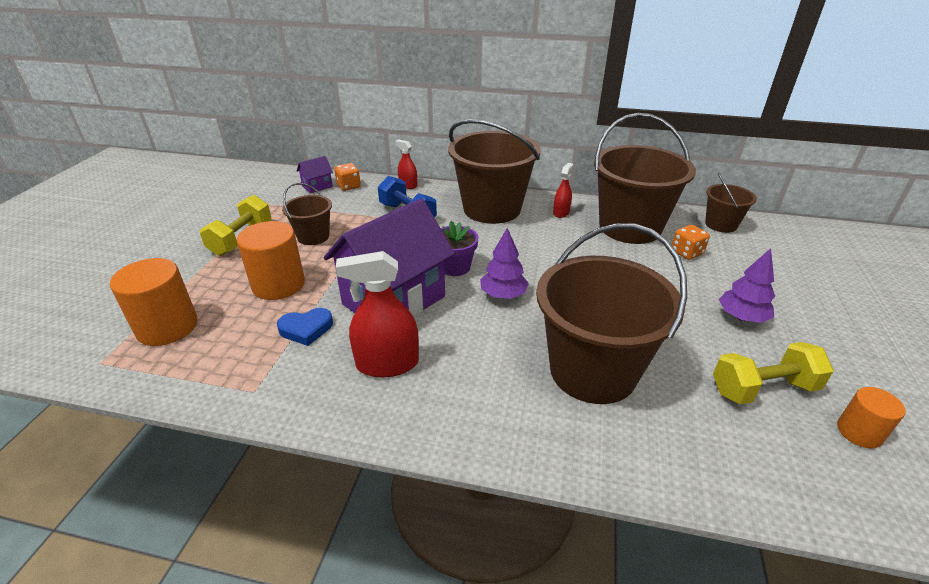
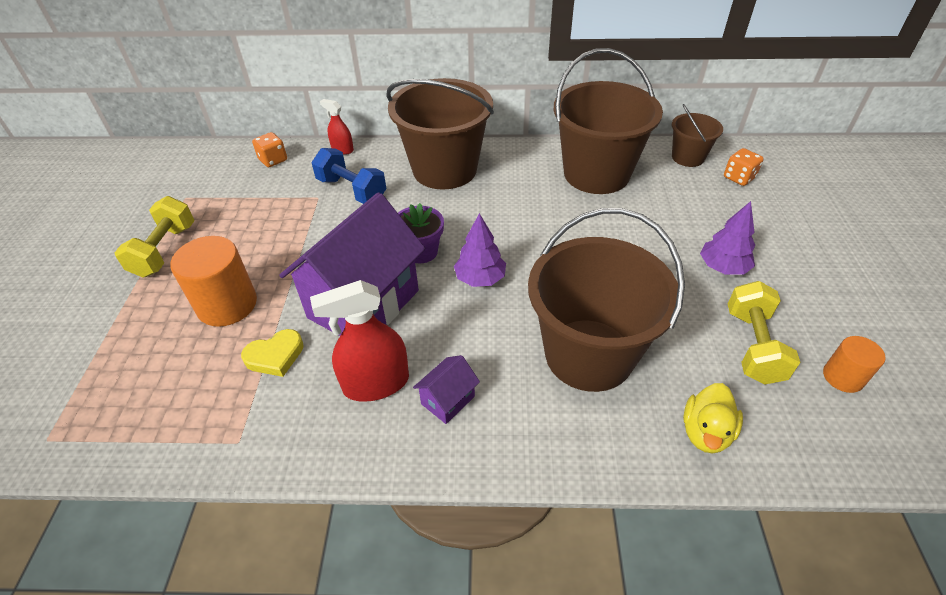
camera: 10 degrees left, 10 degrees up
(167, 327) = (112, 381): orange cylinder -> none
(306, 329) = (275, 356): blue heart -> yellow heart
(313, 237) = (250, 235): brown bucket -> none
(317, 186) = (235, 165): purple house -> purple house (448, 400)
(561, 212) = (521, 164): red spray bottle -> none
(686, 253) = (658, 197): orange dice -> orange dice (739, 178)
(700, 458) = (706, 432): none -> yellow duck
(763, 389) = (753, 346): yellow dumbbell -> yellow dumbbell turned 60 degrees counterclockwise

